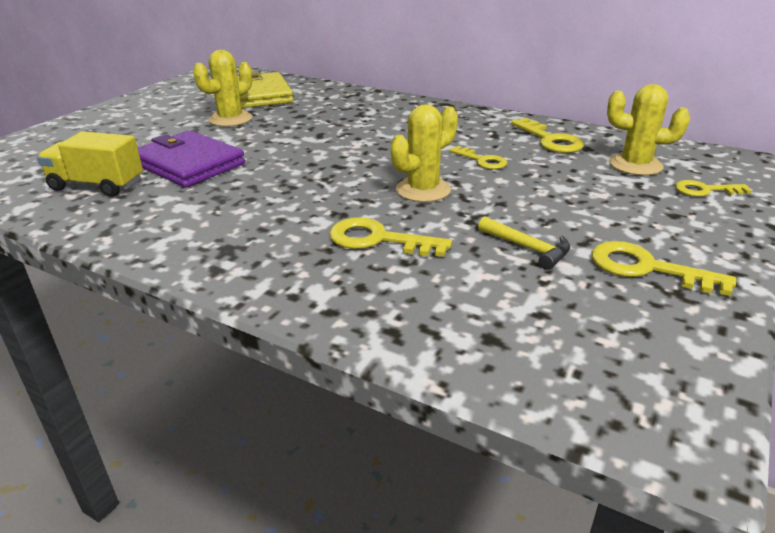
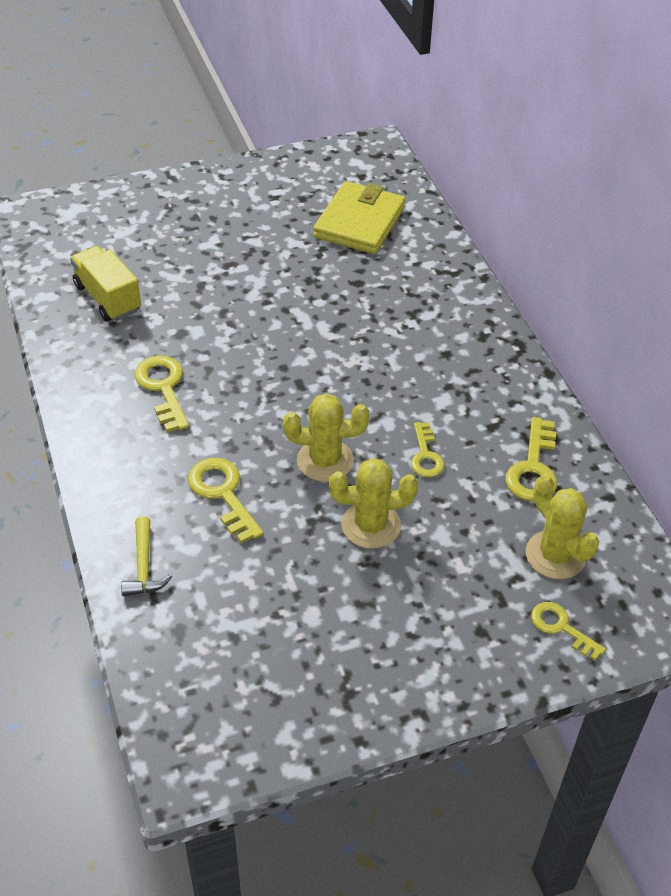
camera: 40 degrees right, 15 degrees up
(189, 164) = (193, 308): purple wallet -> none
(230, 119) = (291, 253): yellow cactus -> yellow cactus (371, 525)
(528, 248) = (311, 578): yellow hammer -> yellow hammer (144, 566)
(647, 268) = (363, 659): yellow key -> yellow key (163, 388)

